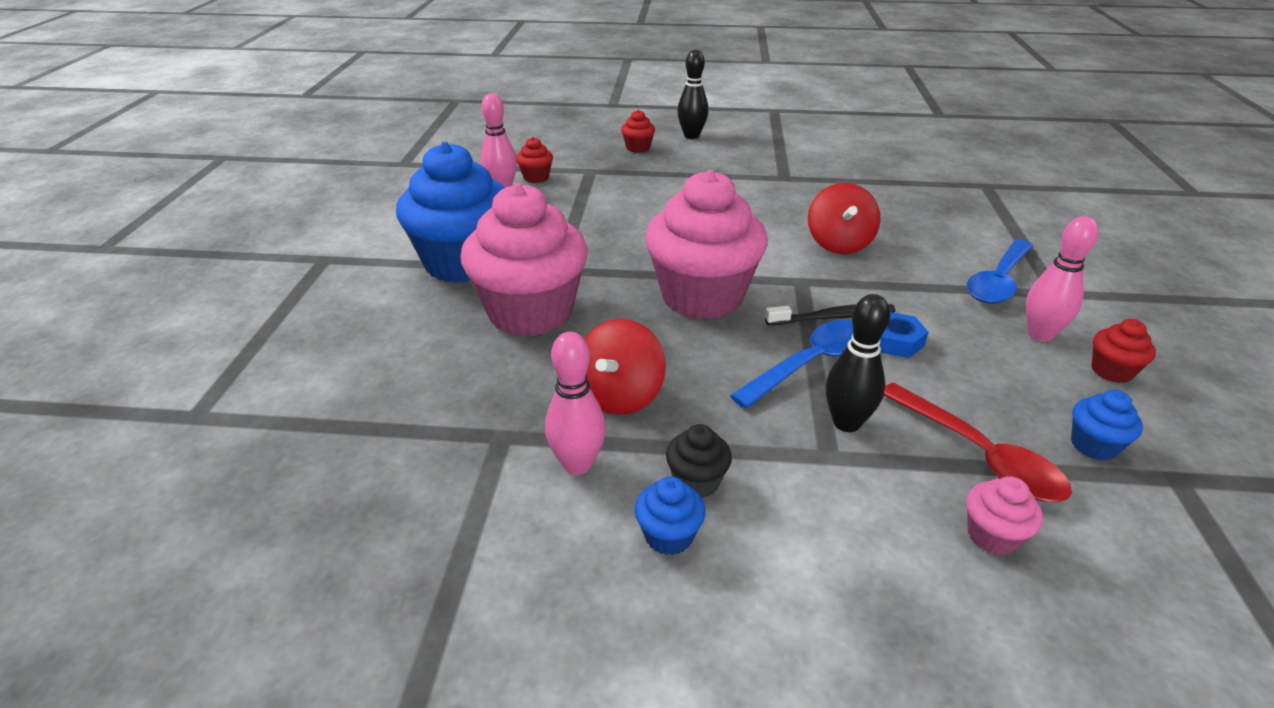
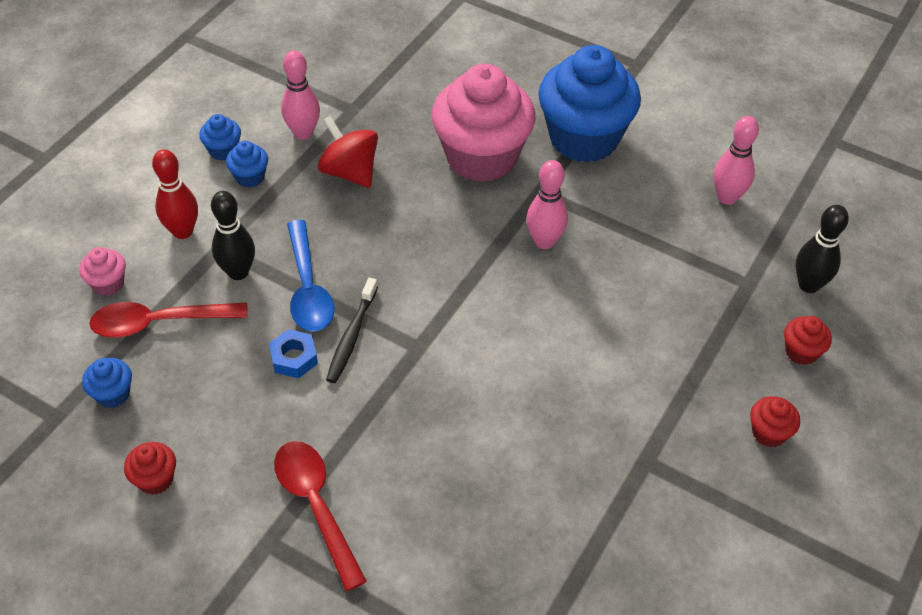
camera: 115 degrees right, 15 degrees up
(536, 177) = (748, 232): red cupcake -> red cupcake (769, 433)
(691, 136) = (824, 427): black bowling pin -> black bowling pin (808, 285)
(696, 481) = (250, 177): black cupcake -> blue cupcake
(702, 296) = (438, 266): pink cupcake -> none
(839, 244) = (463, 416): red spinning top -> none
(842, 504) = (183, 231): none -> red bowling pin
(998, 281) = (316, 506): blue spoon -> red spoon
(1040, 335) = (228, 469): pink bowling pin -> pink bowling pin (544, 241)

